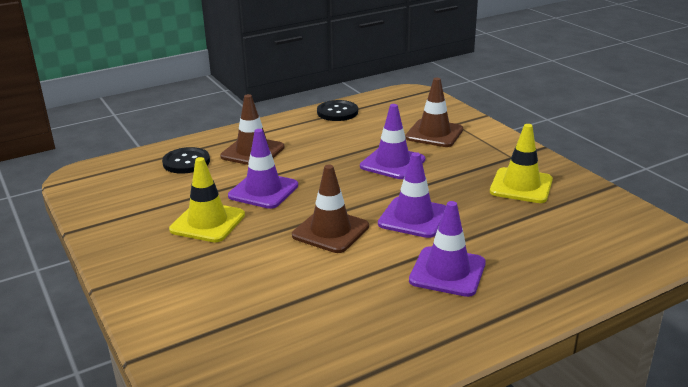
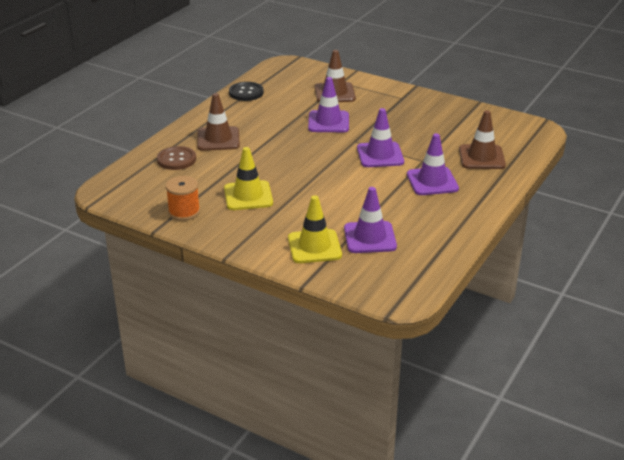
camera: 30 degrees left, 5 degrees up
(122, 220) = (184, 212): none -> orange spool
(186, 162) = (176, 159): black button -> brown button
(263, 191) = (261, 164): purple traffic cone -> purple traffic cone (370, 237)
(330, 231) = (337, 178): brown traffic cone -> brown traffic cone (481, 157)
(521, 186) = (426, 117): yellow traffic cone -> yellow traffic cone (314, 247)

